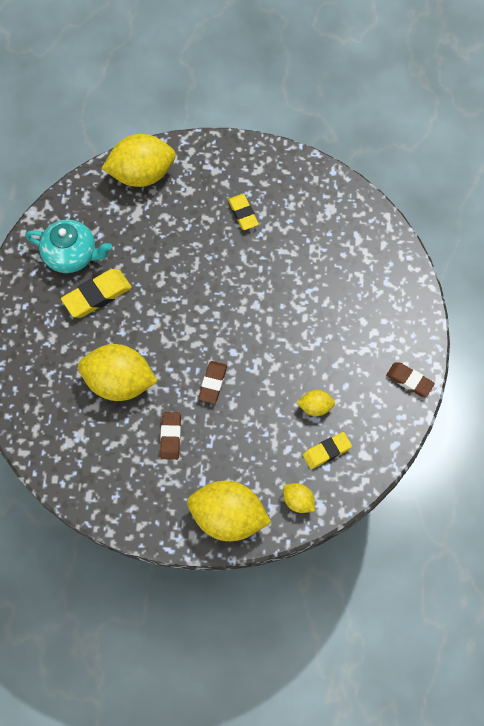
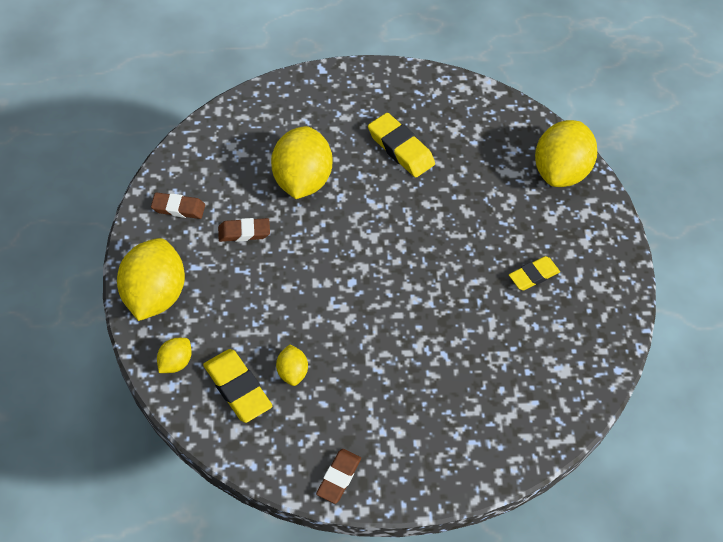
camera: 80 degrees right, 10 degrees down
(71, 255) = (444, 121): turquoise teapot -> none
(142, 174) = (560, 171): yellow lemon -> yellow lemon turned 45 degrees clockwise
(212, 383) = (310, 265): brown eraser -> brown eraser (178, 208)
(327, 451) = (237, 388): yellow eraser -> yellow eraser, size x1.52

